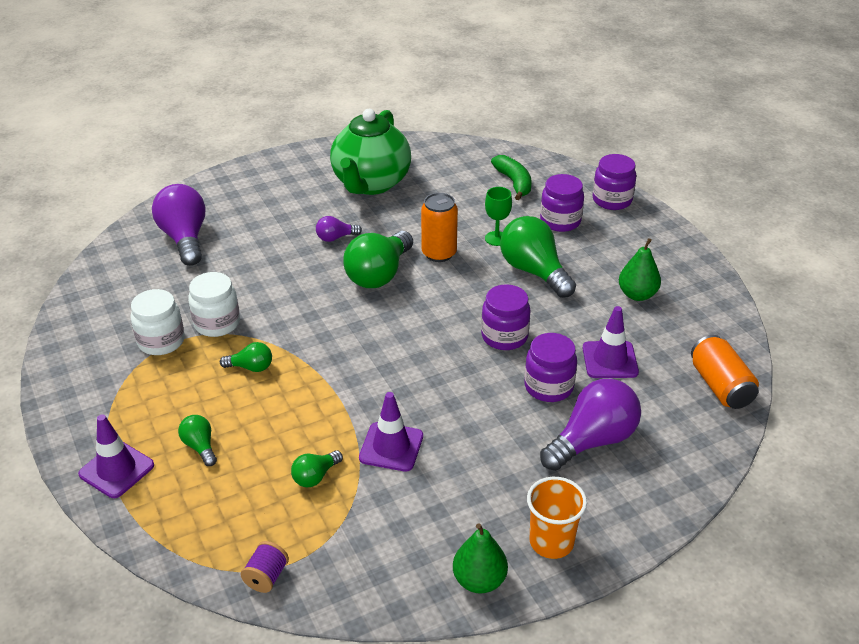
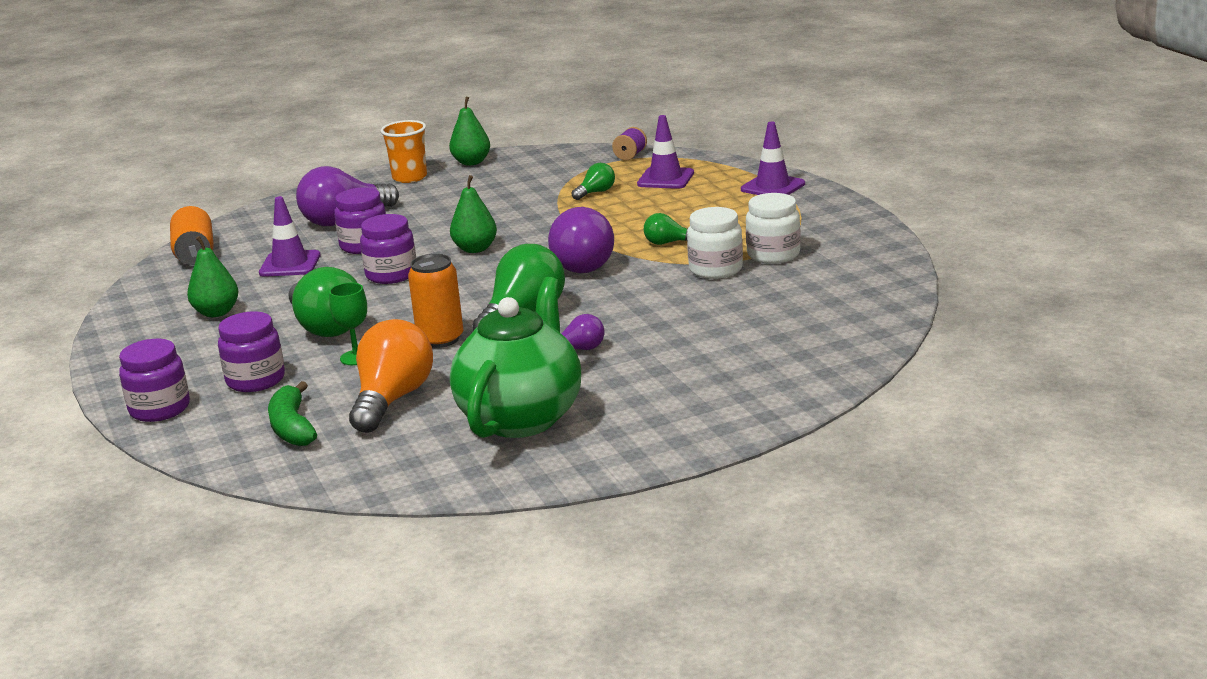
camera: 175 degrees left, 15 degrees down
(185, 238) = (791, 340): purple light bulb -> purple light bulb (579, 264)
(200, 446) = (703, 200): green light bulb -> none
(391, 447) = (527, 208): purple traffic cone -> purple traffic cone (665, 179)
(435, 372) = (475, 249): none -> green pear
(457, 200) = (392, 400): none -> orange light bulb

